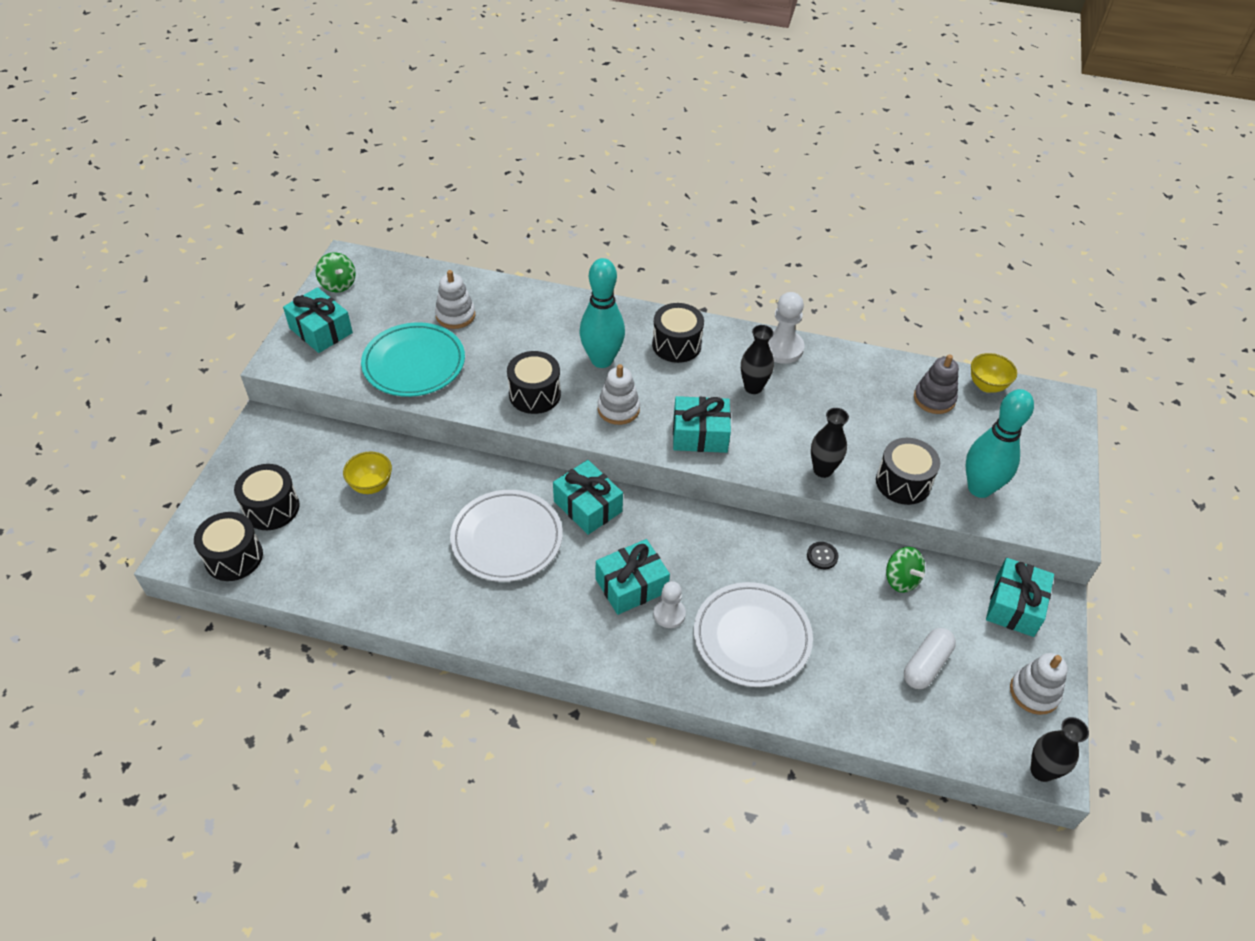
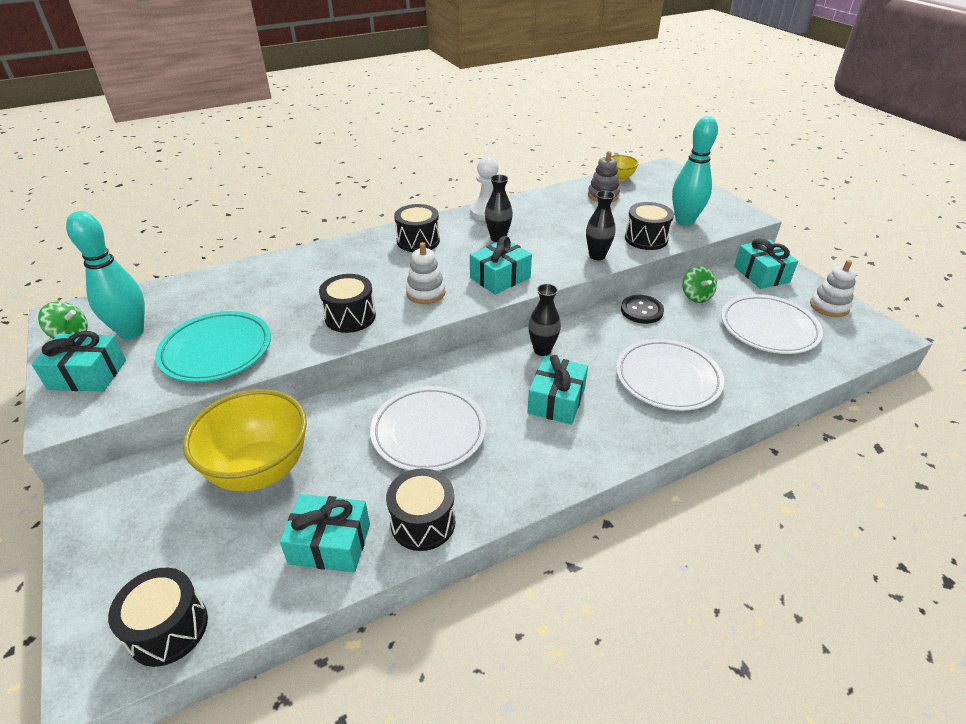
camera: 40 degrees left, 10 degrees down
(271, 508) = (169, 555): black drum -> black drum (423, 522)
(371, 485) = (260, 471): yellow bowl -> yellow bowl, size x2.09
(455, 315) = (218, 303): white stacking toy -> none
(587, 506) = (463, 373): turquoise gift -> turquoise gift (330, 544)
(601, 360) = (376, 273): turquoise bowling pin -> turquoise bowling pin (131, 332)
(669, 614) = (603, 400): white pawn -> none
(822, 556) = (641, 310): black button -> black button, size x1.64
(901, 579) = (696, 296): green spinning top -> green spinning top turned 60 degrees clockwise
(926, 665) = (768, 328): white capsule -> white plate
(1041, 771) = (888, 339): black vase -> black vase (542, 350)

